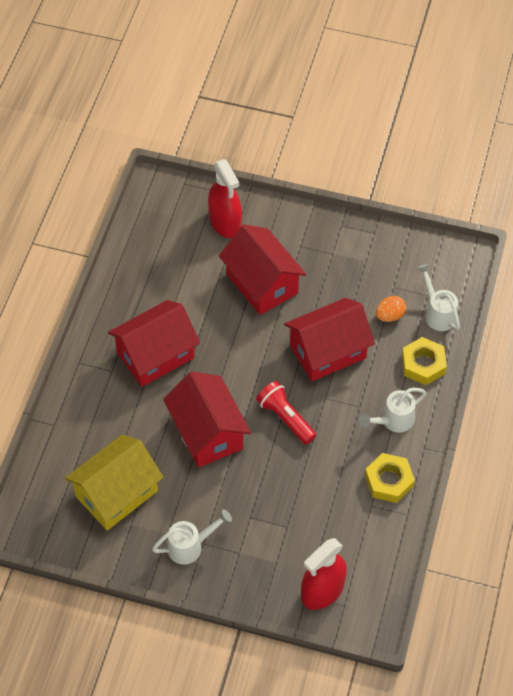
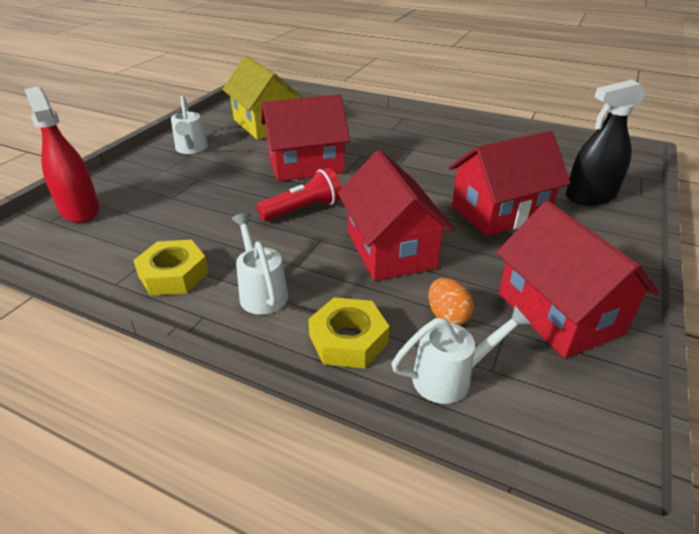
camera: 100 degrees right, 20 degrees down
(155, 355) = (404, 147): red house -> red house (559, 313)
(225, 223) = (590, 196): red spray bottle -> black spray bottle

